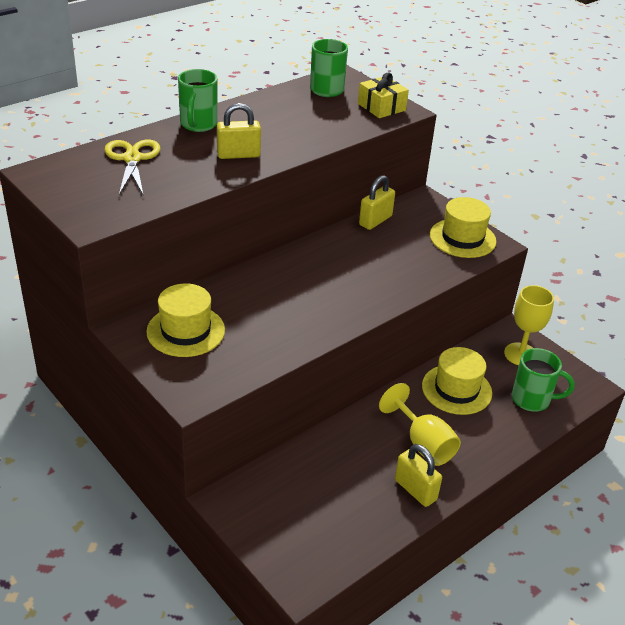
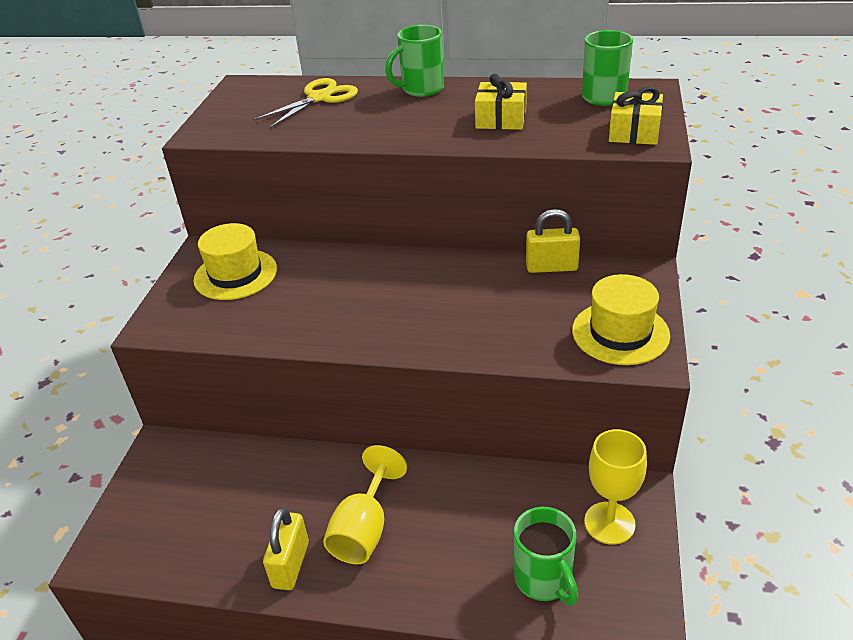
camera: 55 degrees right, 0 degrees up
(238, 155) = (404, 125): yellow padlock -> none
(292, 127) = (501, 119): none -> yellow gift
(456, 389) = (478, 505): yellow hat -> none

